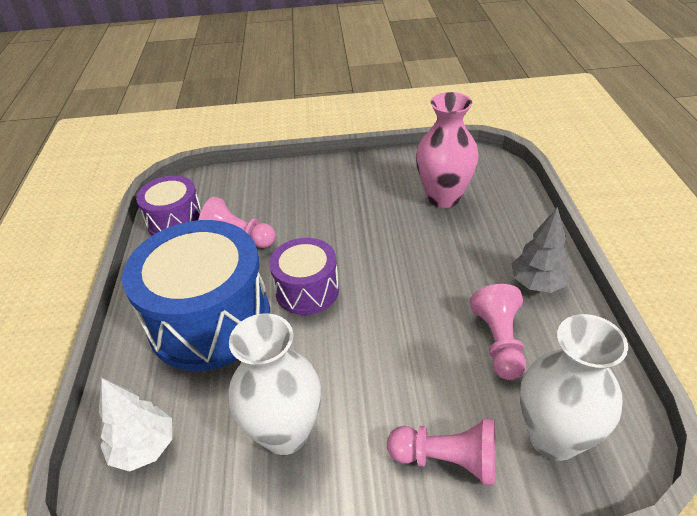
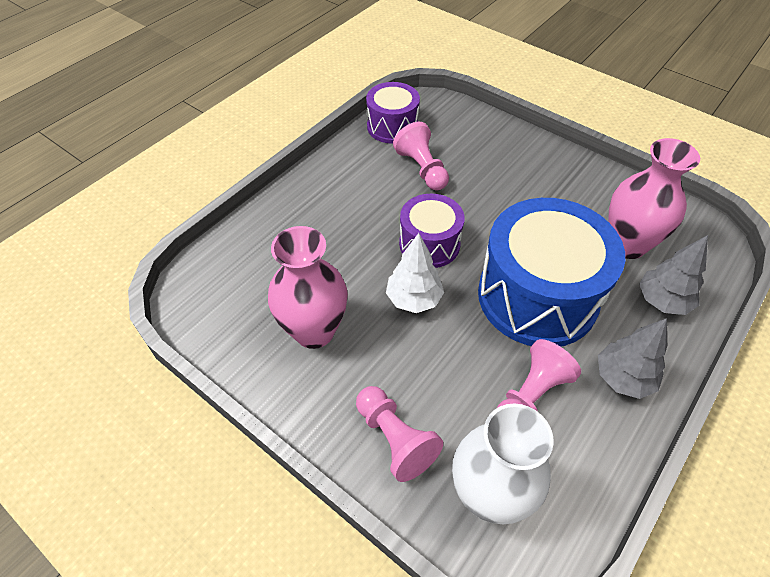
camera: 40 degrees right, 10 degrees up
(144, 447) = (231, 272): white tree -> white tree (414, 299)
(210, 320) = (344, 218): blue drum -> blue drum (537, 296)
(285, 433) = (314, 331): white vase -> pink vase
(503, 218) = (662, 301): none -> grey tree

